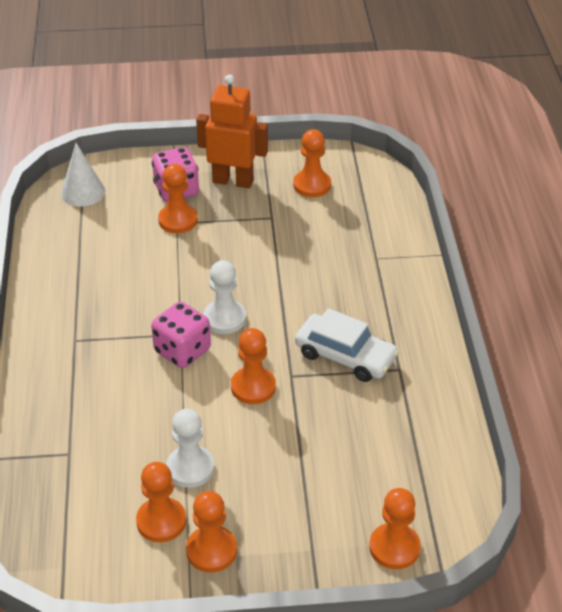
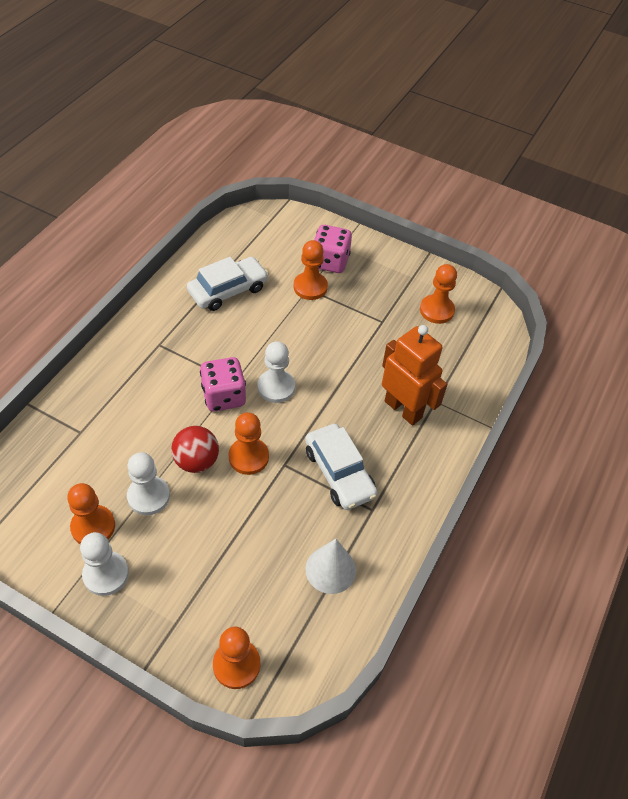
camera: 30 degrees right, 10 degrees up
(83, 192) = (262, 229): white cone -> white cone (330, 569)
(99, 260) = (228, 290): none -> white car
(208, 416) = (196, 461): none -> red ball
(211, 550) = (106, 574): orange pawn -> white pawn
(233, 181) = (378, 275): orange robot -> orange robot (403, 409)

